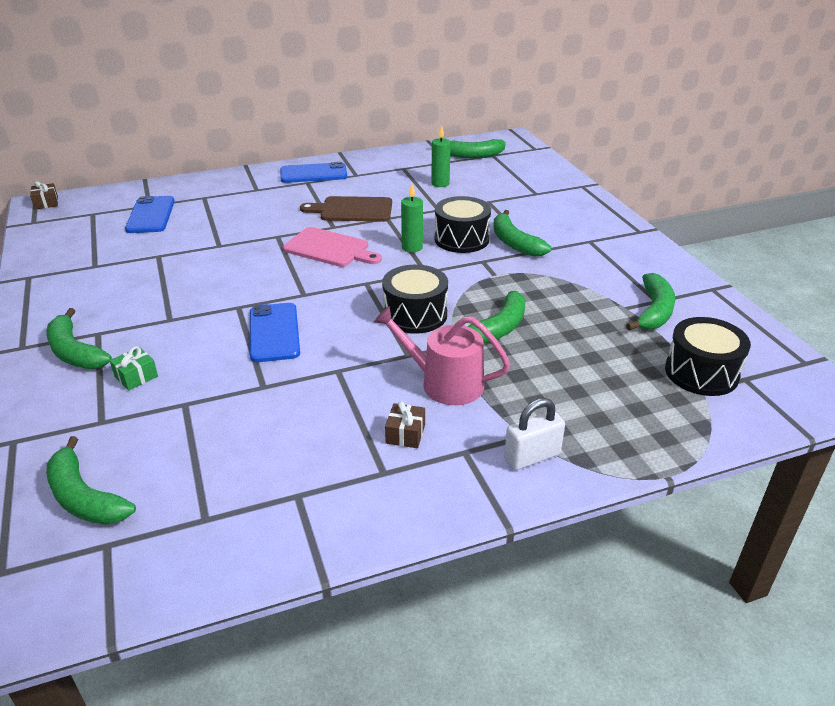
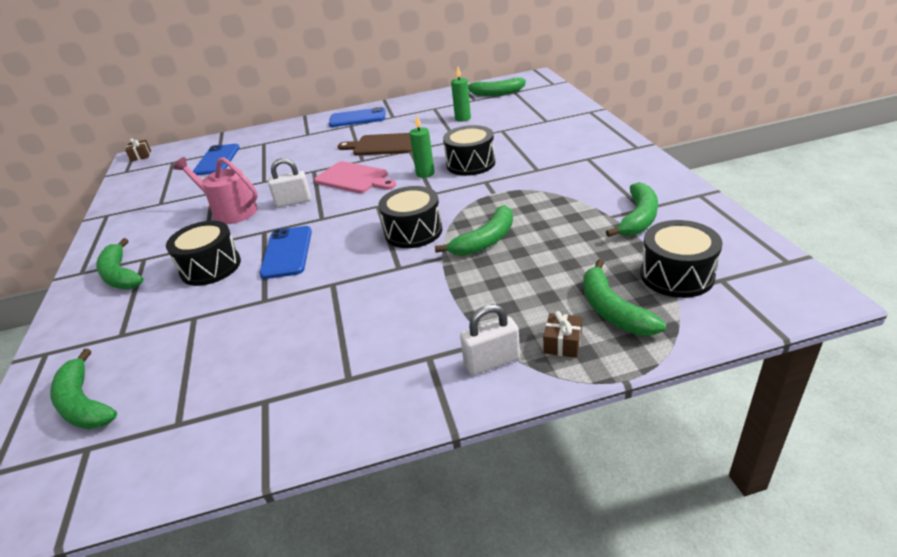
camera: 10 degrees right, 0 degrees up
(136, 377) = (162, 295): green gift -> none
(186, 346) = (211, 267): none -> black drum
(264, 273) = (293, 202): none -> white padlock
(405, 434) = (377, 341): brown gift -> brown gift (562, 343)
(444, 383) = (425, 292): pink watering can -> pink watering can (230, 211)
(514, 243) = (517, 164): green banana -> green banana (612, 310)

